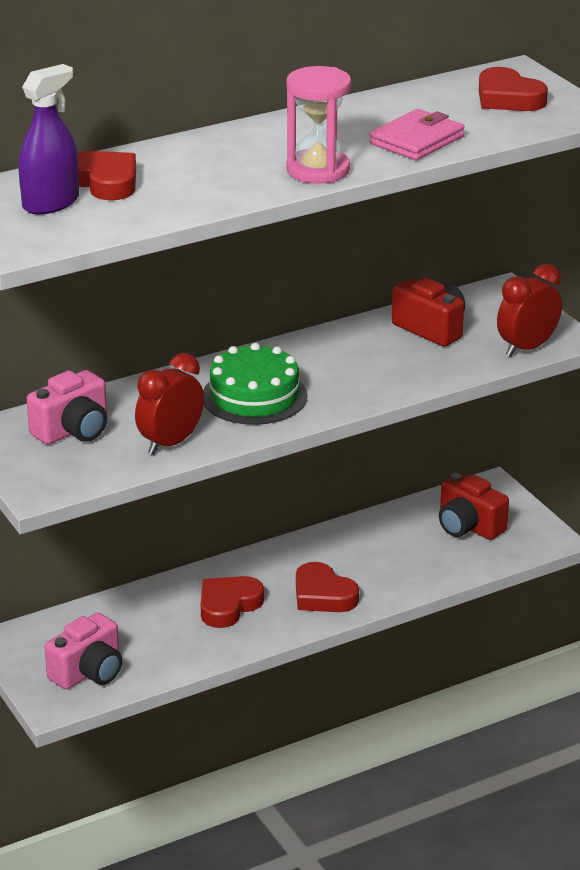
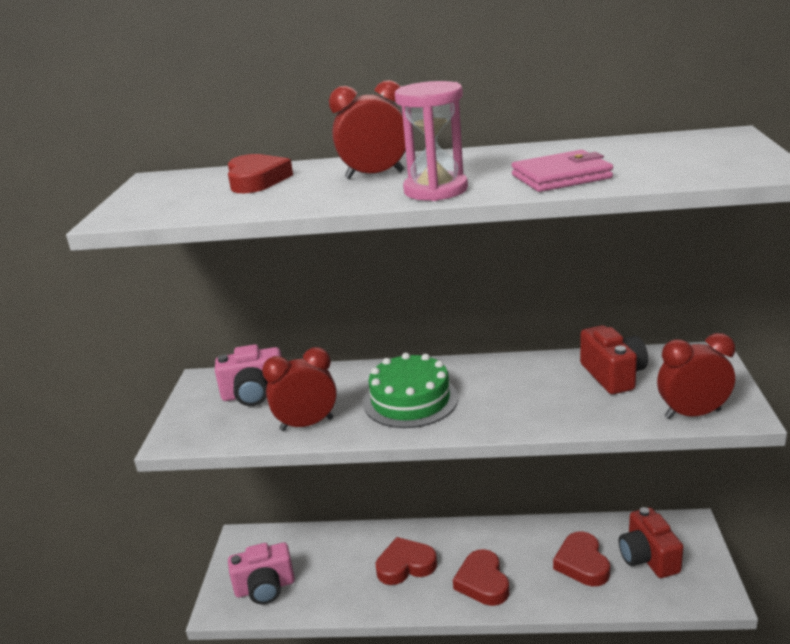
camera: 35 degrees right, 5 degrees down
(51, 203) = (194, 190): purple spray bottle -> none
(229, 159) = (374, 175): none -> red clock
(508, 98) = (697, 153): red heart -> red heart (582, 563)

